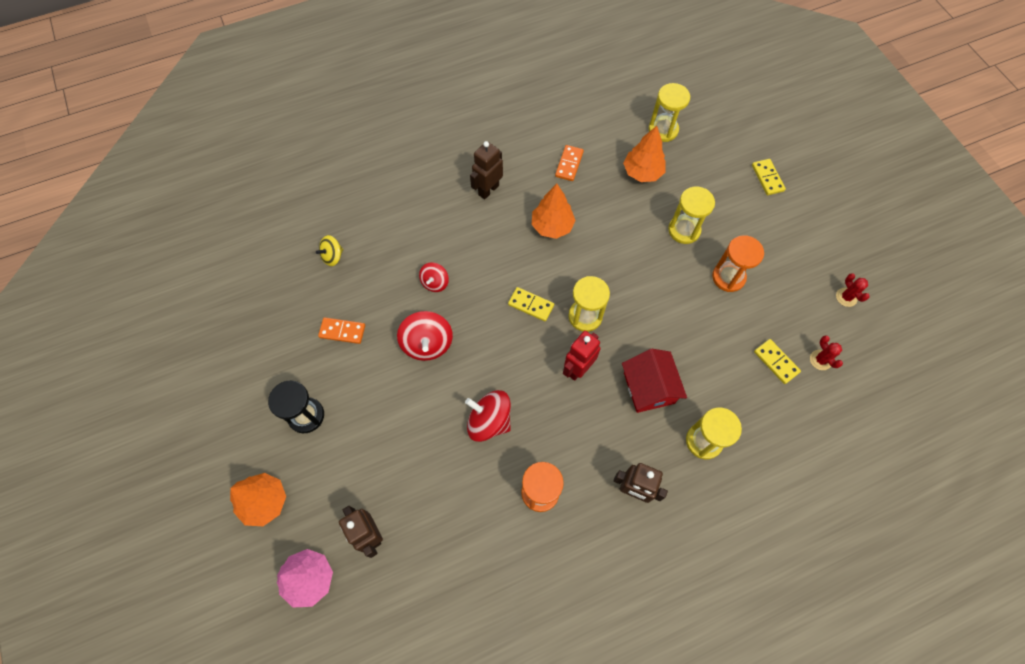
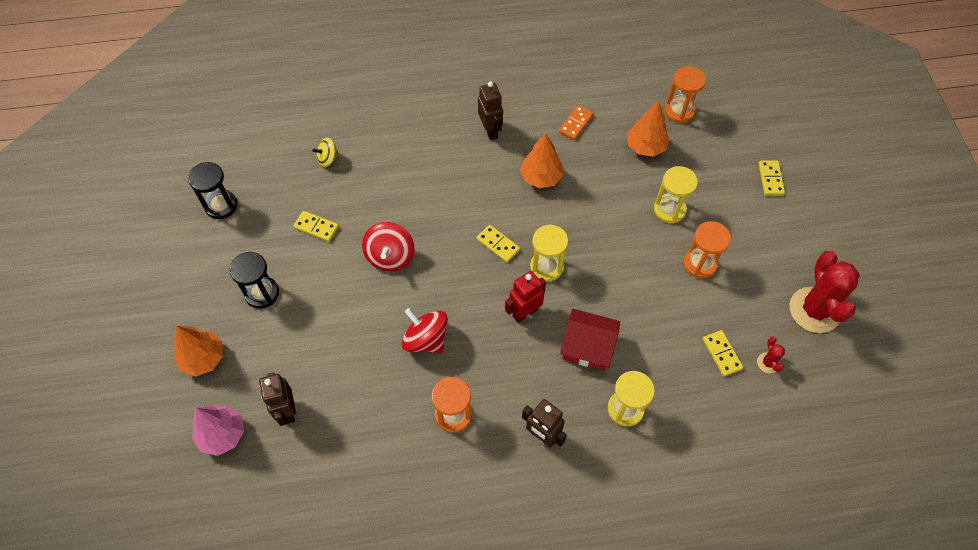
camera: 15 degrees right, 5 degrees down
(235, 332) = (221, 205): none -> black hourglass
(342, 331) = (316, 227): orange domino -> yellow domino
(435, 282) = (414, 203): red spinning top -> none
(488, 190) = (490, 130): brown robot -> brown robot turned 105 degrees clockwise
(649, 388) = (587, 347): red house -> red house turned 75 degrees counterclockwise
(663, 130) = (679, 111): yellow hourglass -> orange hourglass
(846, 297) = (814, 310): red cactus -> red cactus, size x2.34

